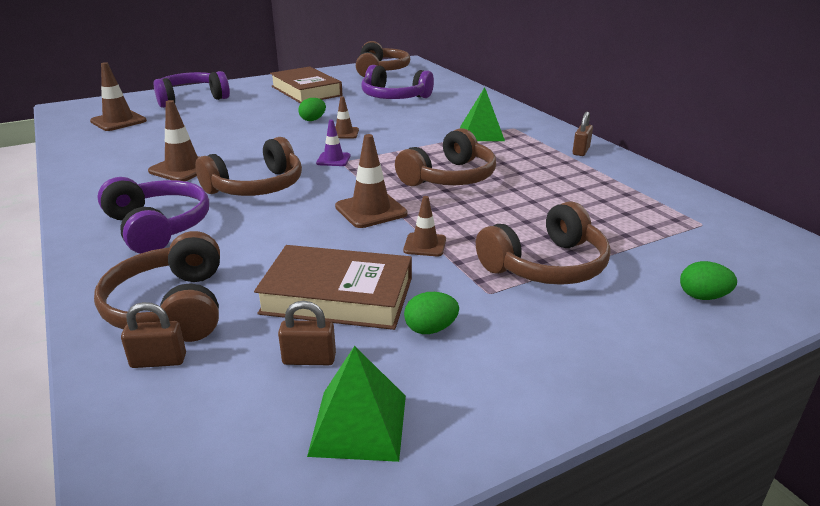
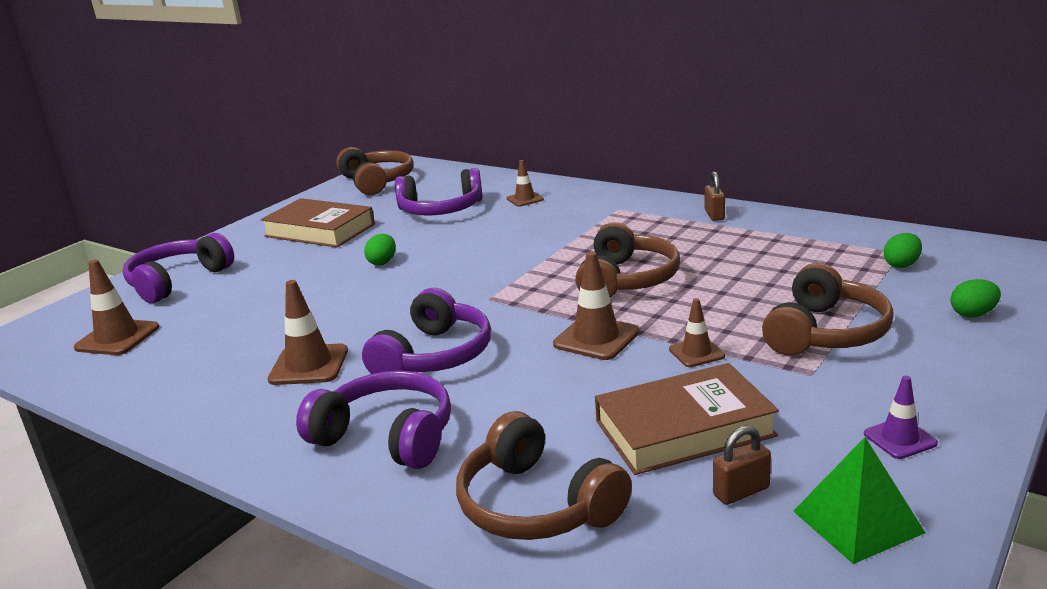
camera: 25 degrees left, 5 degrees down
(158, 361) = (604, 555): brown padlock -> none
(257, 187) = (434, 356): brown headphones -> purple headphones
(333, 159) = (476, 299): purple traffic cone -> purple traffic cone (900, 439)
(344, 133) = (444, 267): brown traffic cone -> brown traffic cone (525, 199)
(430, 329) = (806, 423): green egg -> green egg (901, 265)
(481, 133) = (595, 224): green pyramid -> none

